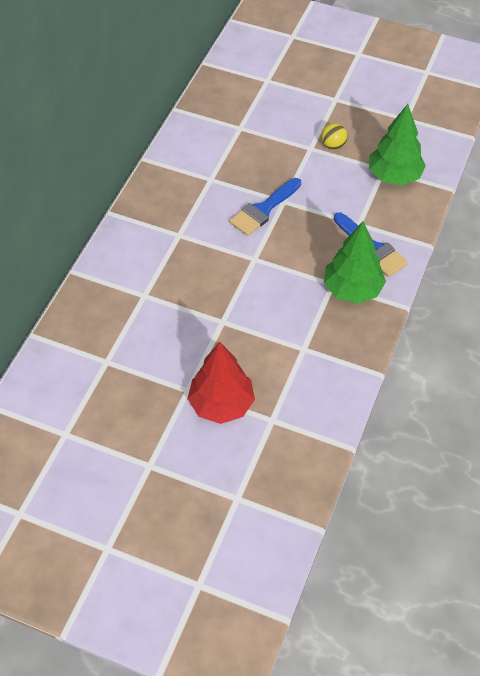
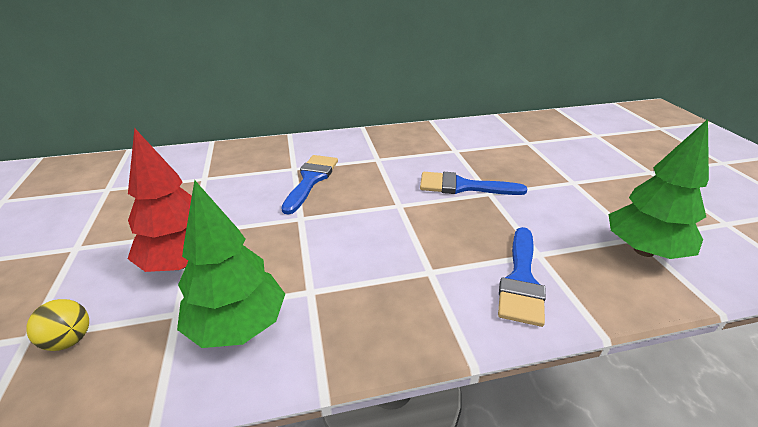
camera: 55 degrees right, 20 degrees down
(174, 292) = (311, 180): none -> blue brush
(333, 145) = (600, 193): yellow ball -> yellow ball (69, 340)
(352, 289) = (440, 293): green tree -> green tree (238, 326)

